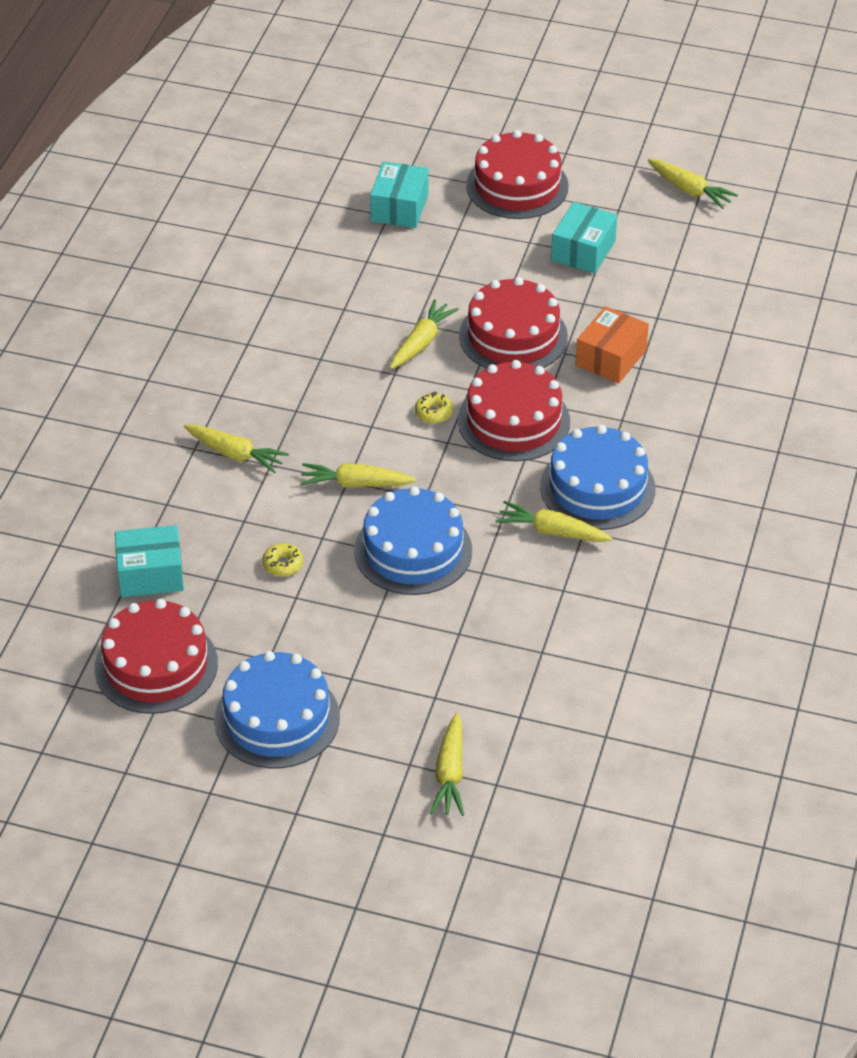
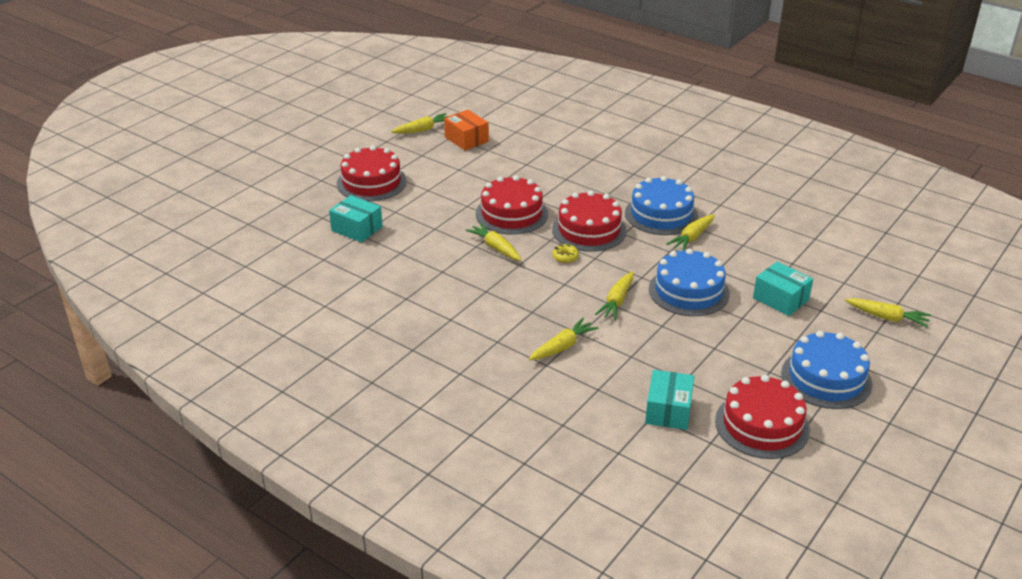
camera: 70 degrees left, 10 degrees down
(283, 564) = (681, 347): yellow donut -> none
(583, 251) = (450, 174): turquoise box -> turquoise box (780, 299)
(611, 358) = (552, 186): orange box -> orange box (466, 139)

